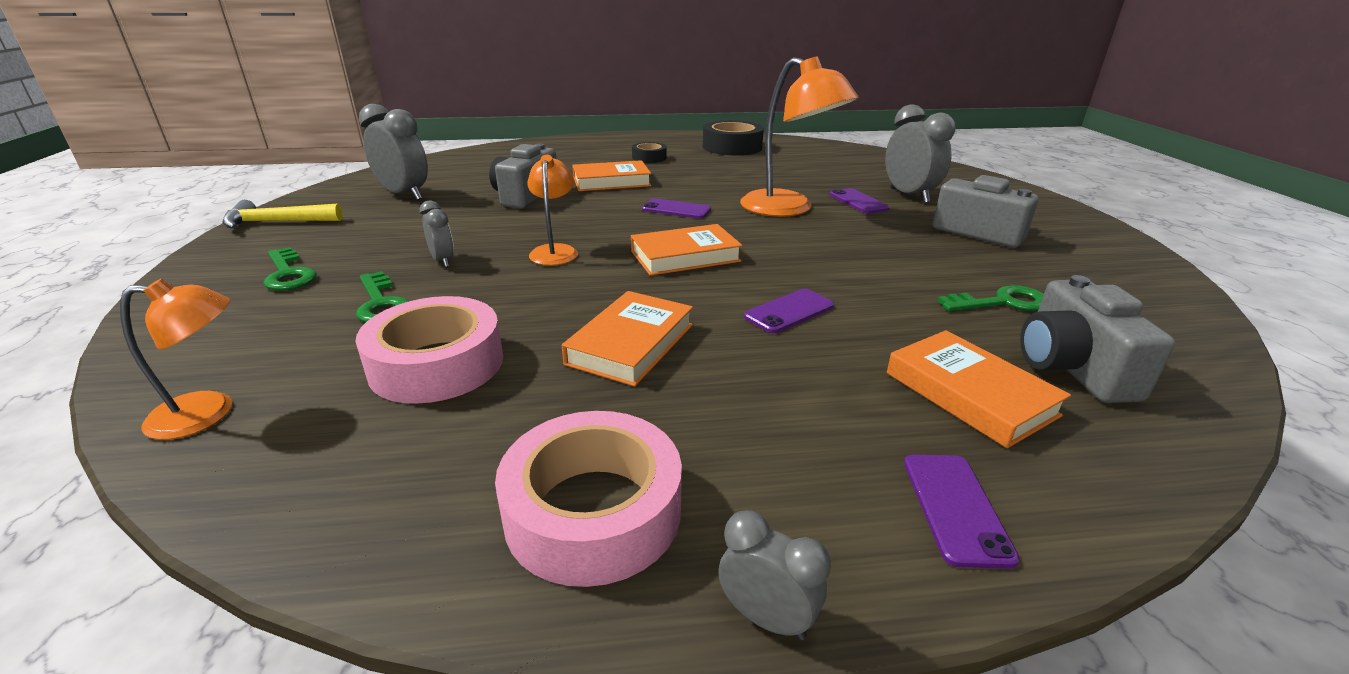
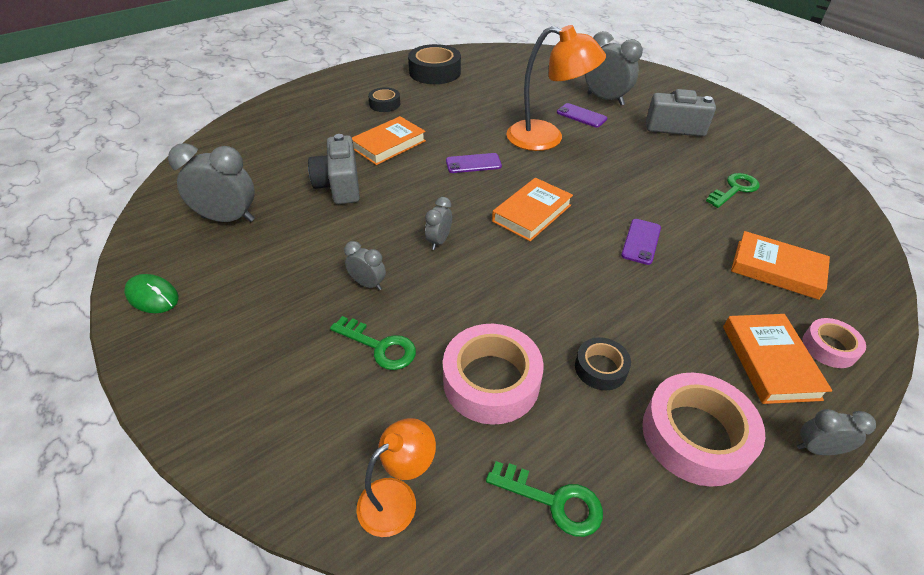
camera: 30 degrees left, 15 degrees up
(277, 222) = (152, 296): yellow hammer -> green mouse
(288, 274) = (258, 350): green key -> green key (553, 501)
(555, 251) = (439, 241): orange lamp -> grey clock
(570, 398) = (600, 368): none -> black tape
(631, 344) = (585, 309): orange book -> orange book (770, 361)
(955, 508) = (829, 347): purple phone -> pink tape
(1072, 368) = (801, 230): grey camera -> none

